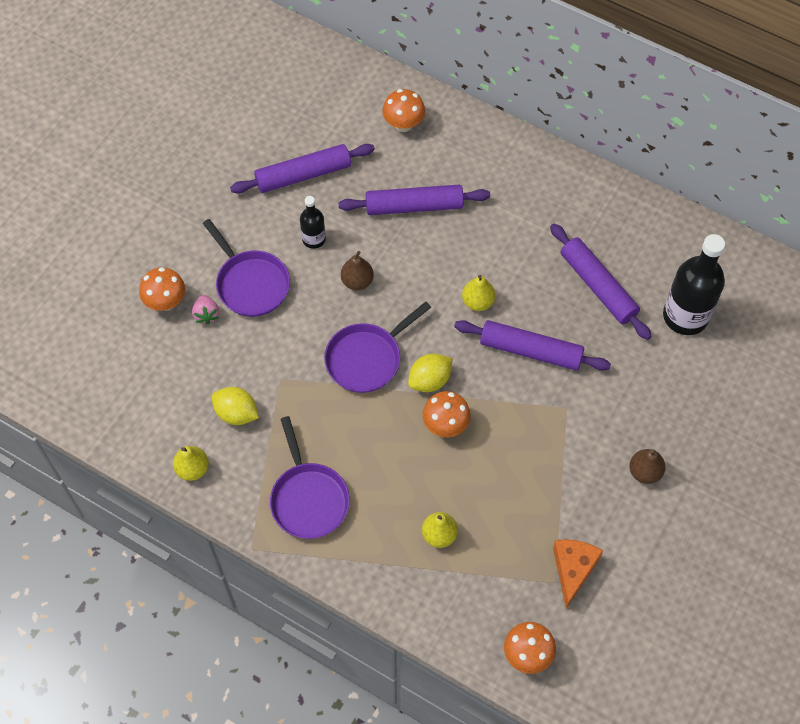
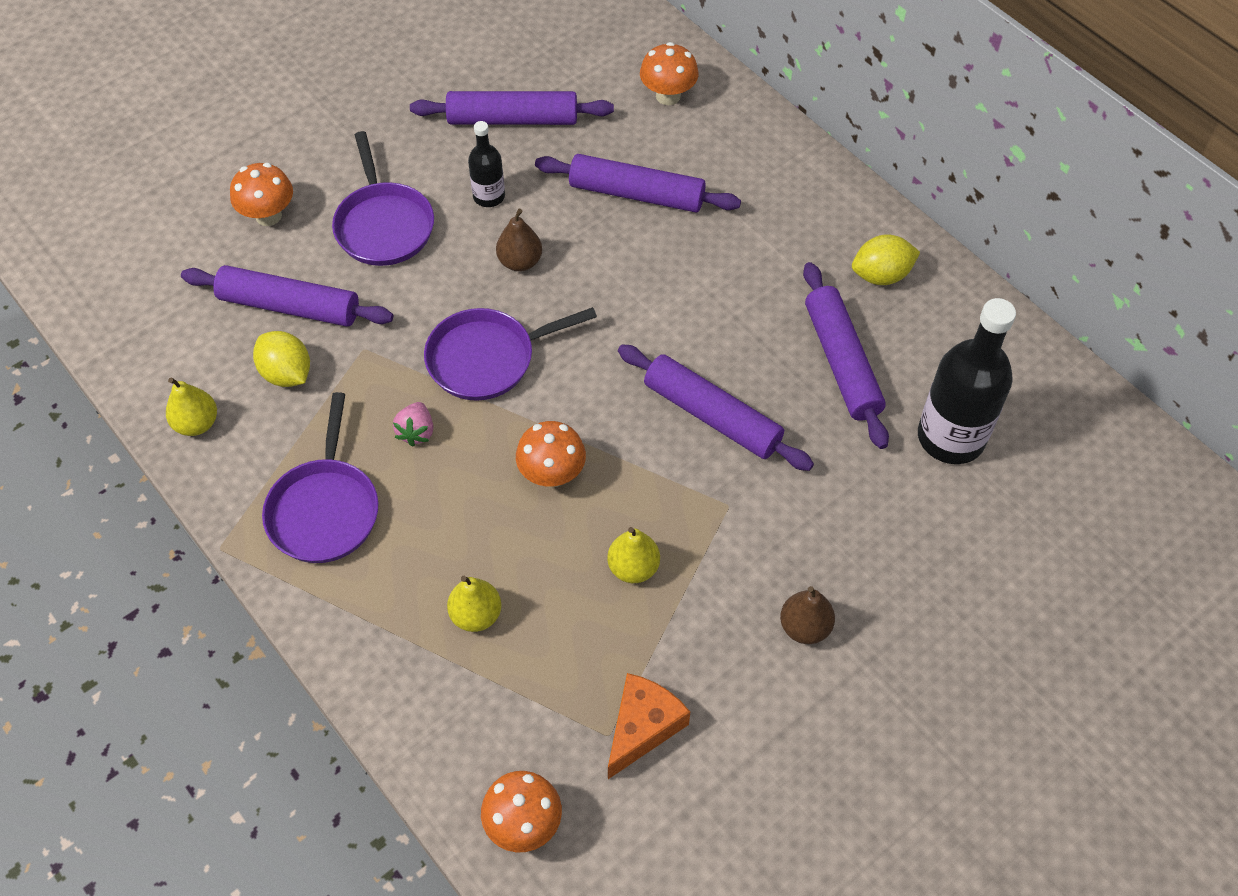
camera: 20 degrees right, 5 degrees down
(206, 314) = (310, 245): pink strawberry -> pink strawberry (416, 432)
(214, 364) = (289, 306): none -> purple rolling pin
(429, 380) = (557, 411): yellow lemon -> yellow lemon (881, 275)
(477, 302) = (667, 333): yellow pear -> yellow pear (633, 567)

